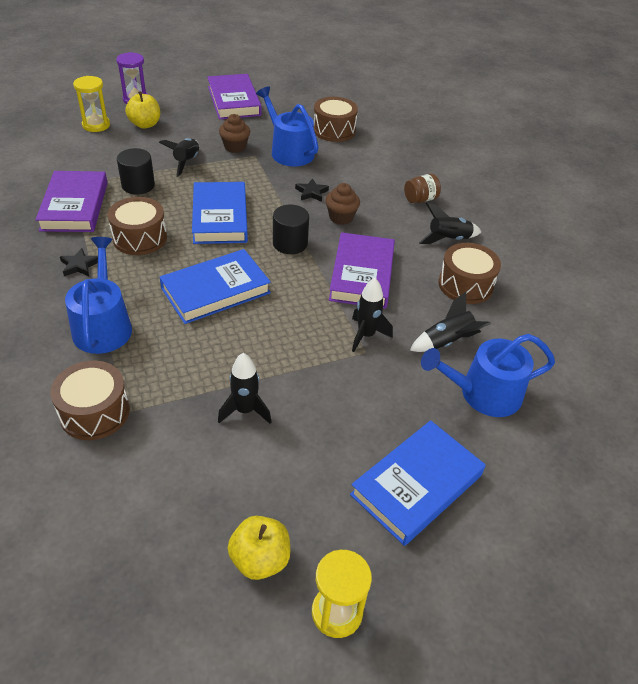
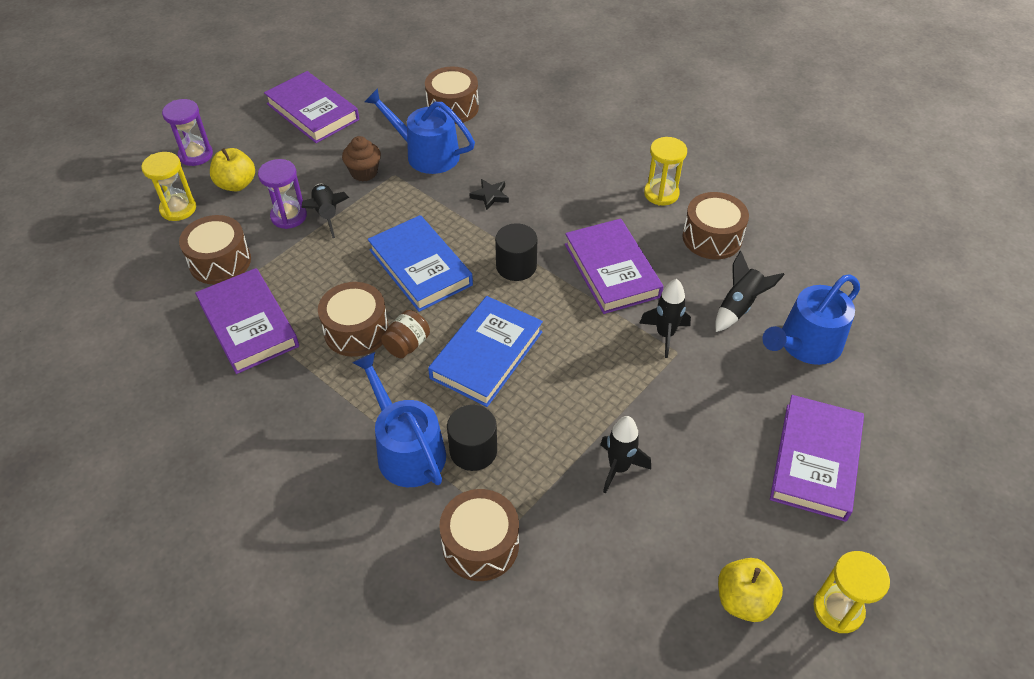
camera: 25 degrees left, 5 degrees up
(79, 265) = (320, 393): black star -> none
(92, 163) = (220, 262): none -> brown drum
(138, 185) = (298, 267): black cylinder -> black cylinder (473, 450)
(160, 154) = (289, 216): none -> purple hourglass
(341, 217) = (542, 213): brown cupcake -> none
(416, 485) = (815, 461): blue book -> purple book
(420, 199) = (602, 158): brown jar -> brown jar (407, 345)
(448, 239) = (661, 194): black rocket -> yellow hourglass

